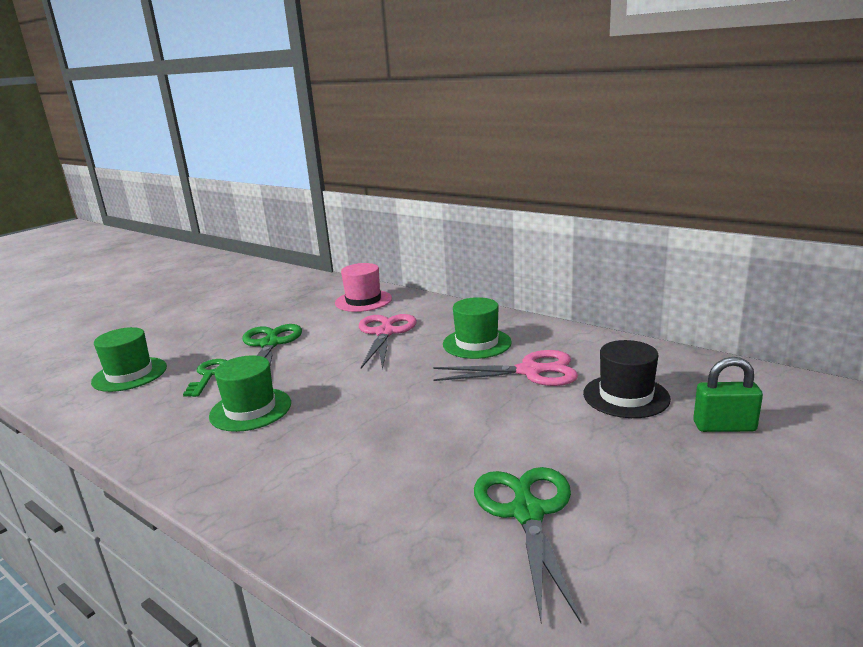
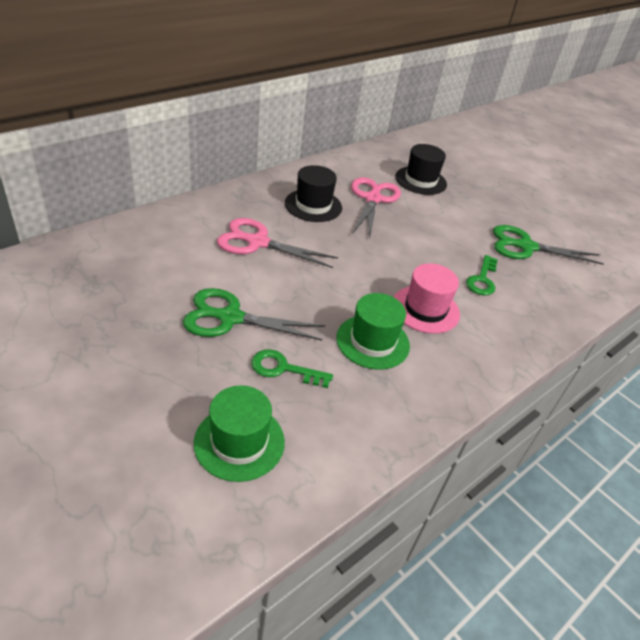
camera: 85 degrees left, 20 degrees up
(363, 301) = (158, 239): pink hat -> pink hat (425, 309)
(401, 472) = (482, 279): none -> green key
(477, 343) = (313, 205): green hat -> black hat
(724, 426) = (462, 168): green padlock -> none

